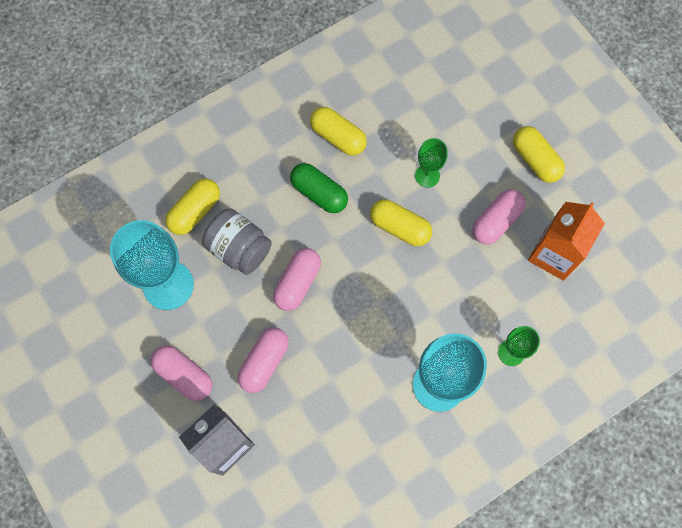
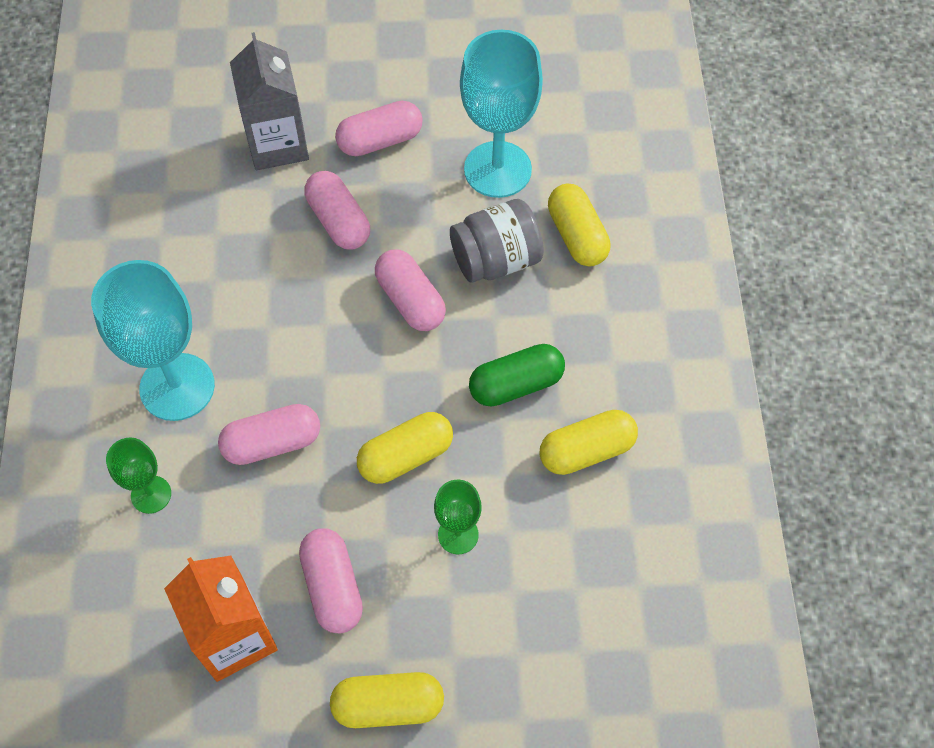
camera: 120 degrees right, 10 degrees down
(438, 305) = (272, 443): none -> pink capsule

